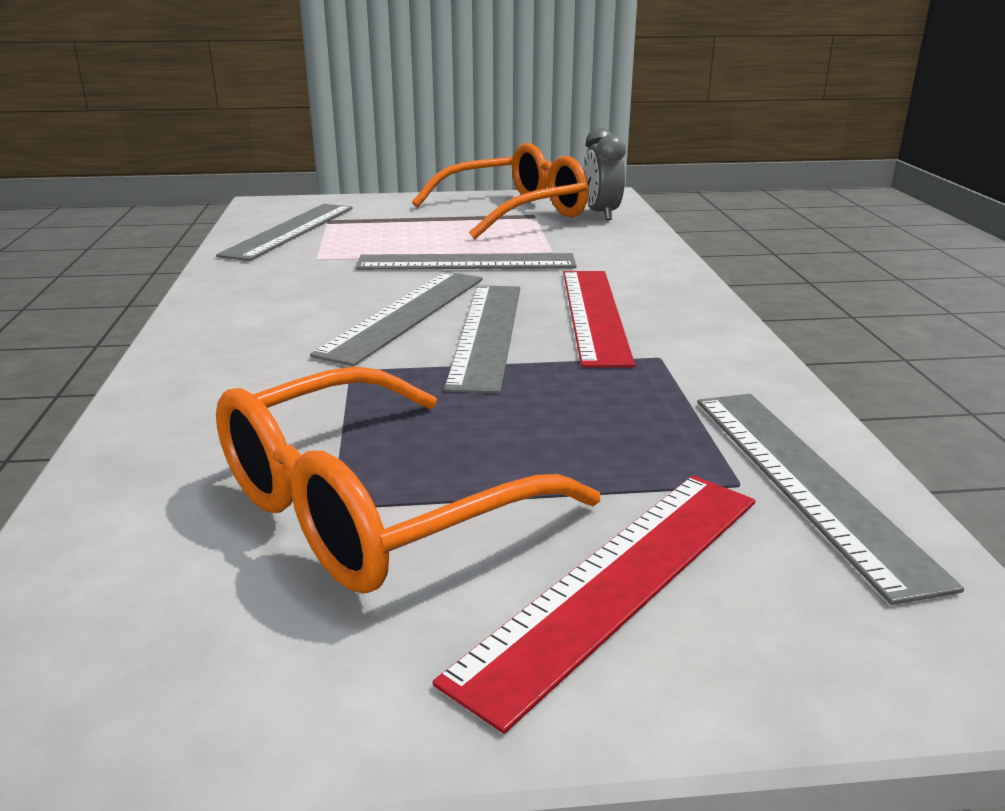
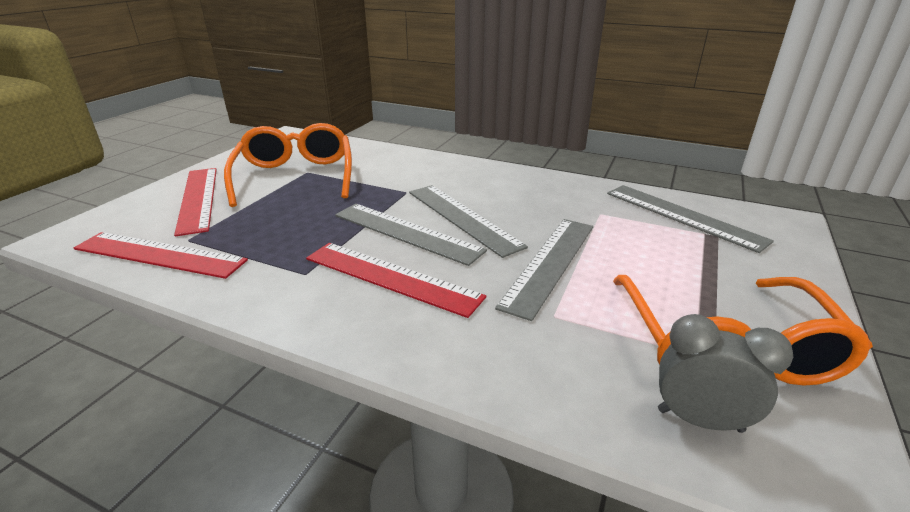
camera: 120 degrees right, 5 degrees up
(806, 481) = (159, 254): grey ruler -> red ruler

